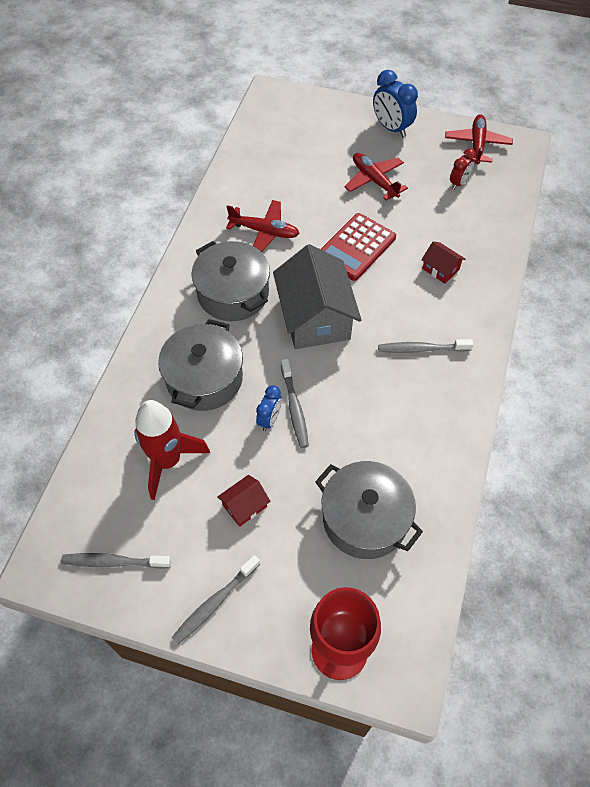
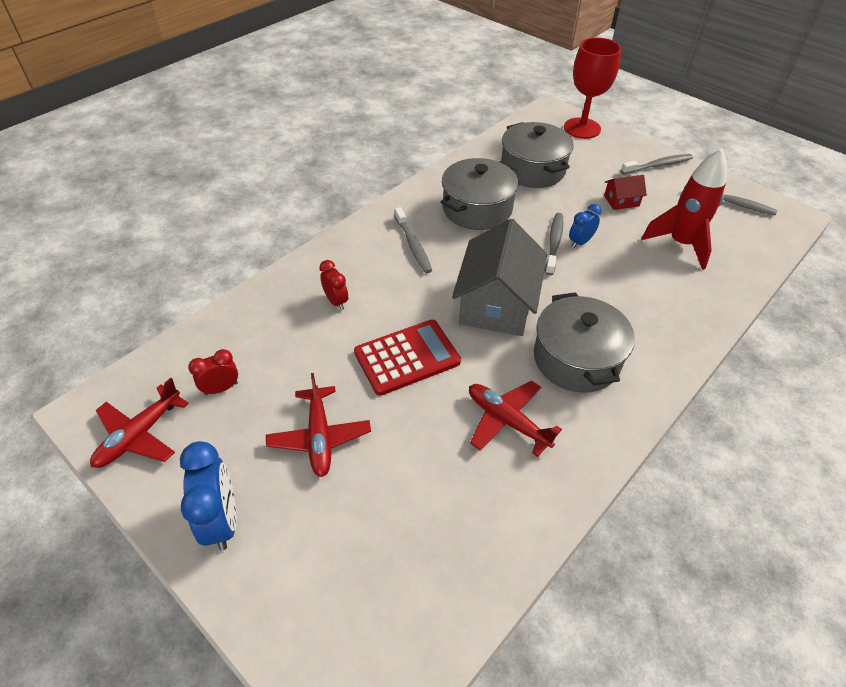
camera: 155 degrees left, 10 degrees down
(204, 378) = (632, 290): grey pot -> grey pot (477, 209)
(421, 349) = (413, 245): grey toothbrush -> grey toothbrush turned 45 degrees clockwise
(440, 269) = (336, 301): red house -> red clock

